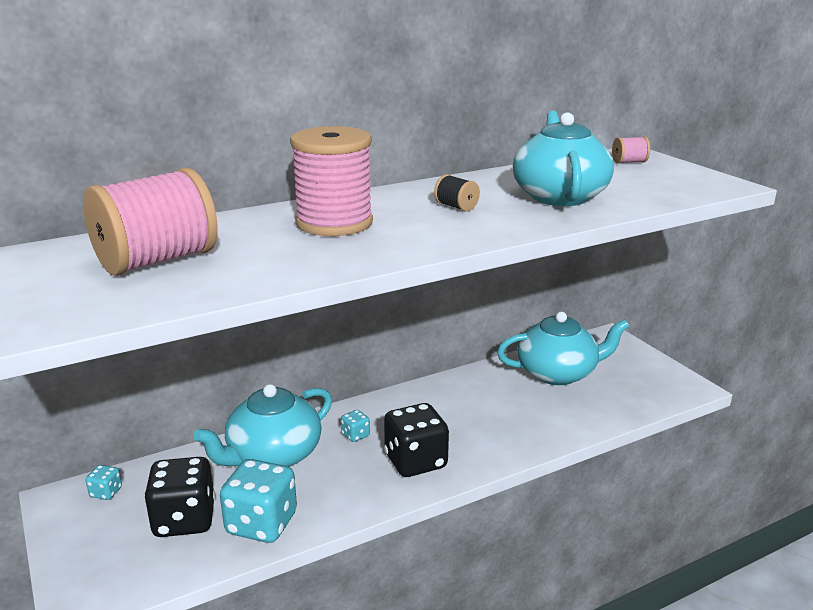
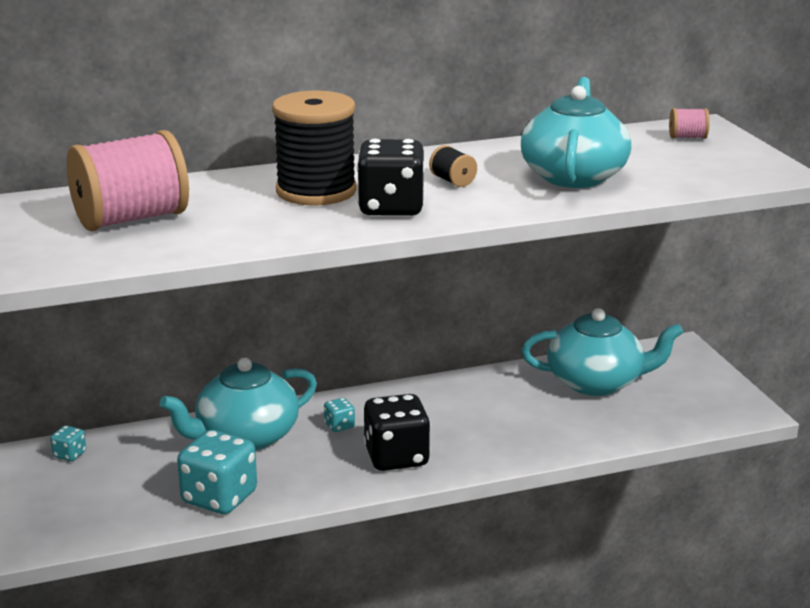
camera: 10 degrees right, 0 degrees up
(184, 520) = (143, 486): black dice -> black dice (391, 208)
(334, 223) = (316, 191): pink spool -> black spool

